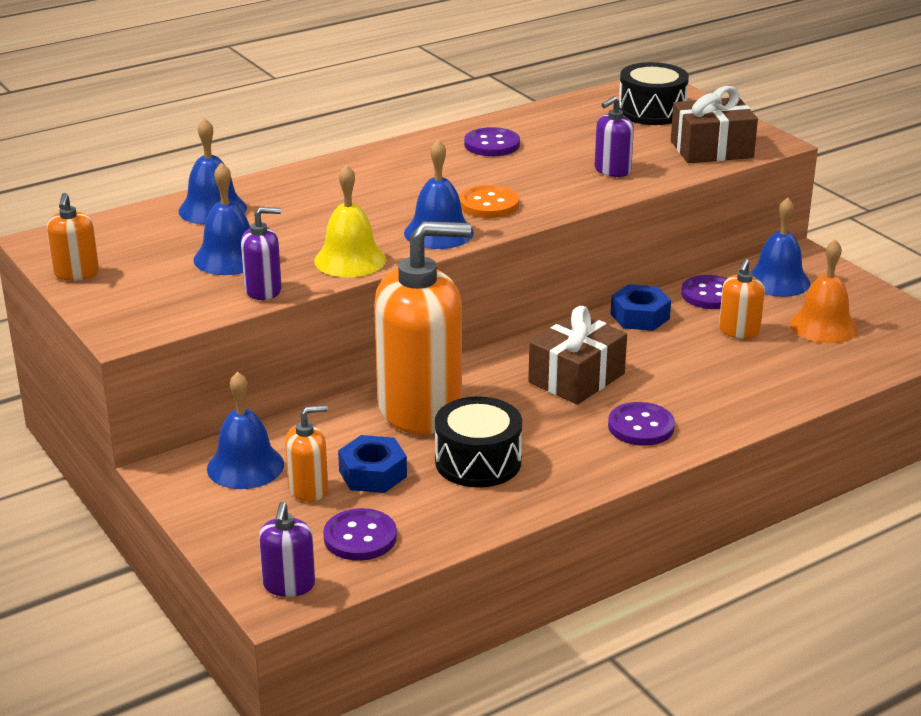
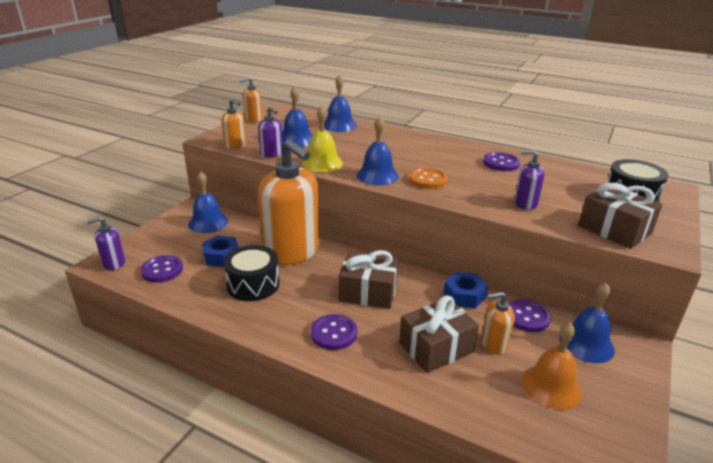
camera: 60 degrees right, 0 degrees up
(308, 489) = (198, 243): orange soap dispenser -> orange soap dispenser (235, 145)
(718, 368) = (436, 347): none -> brown gift

